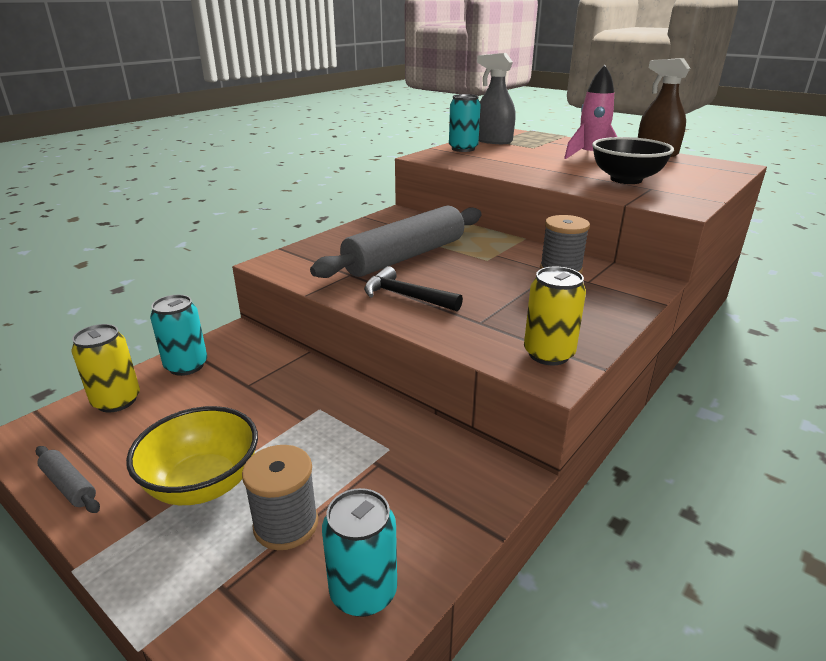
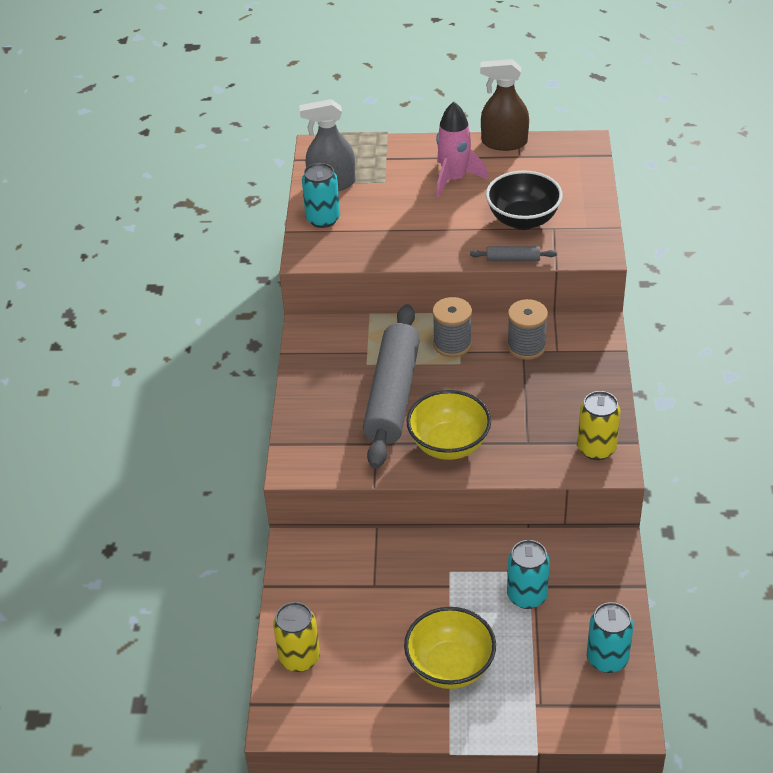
camera: 35 degrees left, 15 degrees up
(69, 485) = (370, 723): grey rolling pin -> grey rolling pin (513, 259)
(186, 366) = (303, 599): turquoise can -> turquoise can (527, 596)
(286, 524) = (528, 655): grey spool -> grey spool (452, 344)
(405, 296) = (449, 445): black hammer -> yellow bowl

